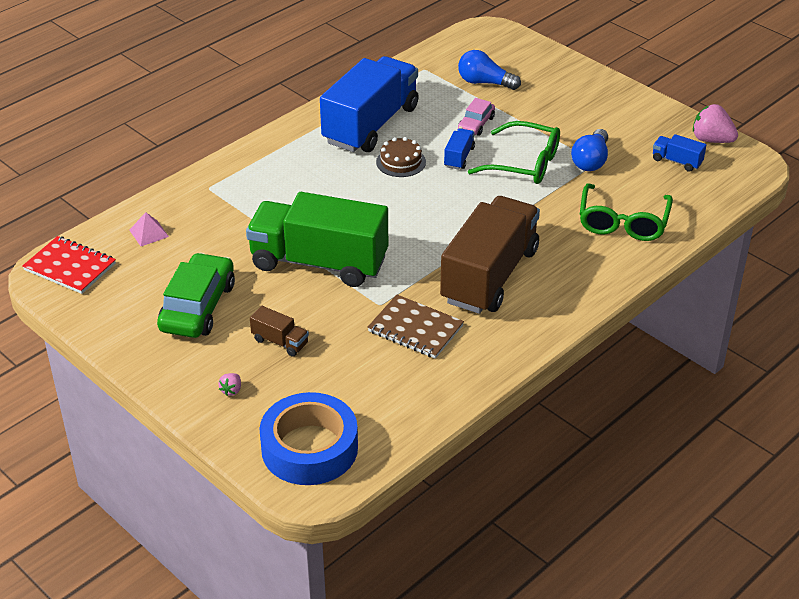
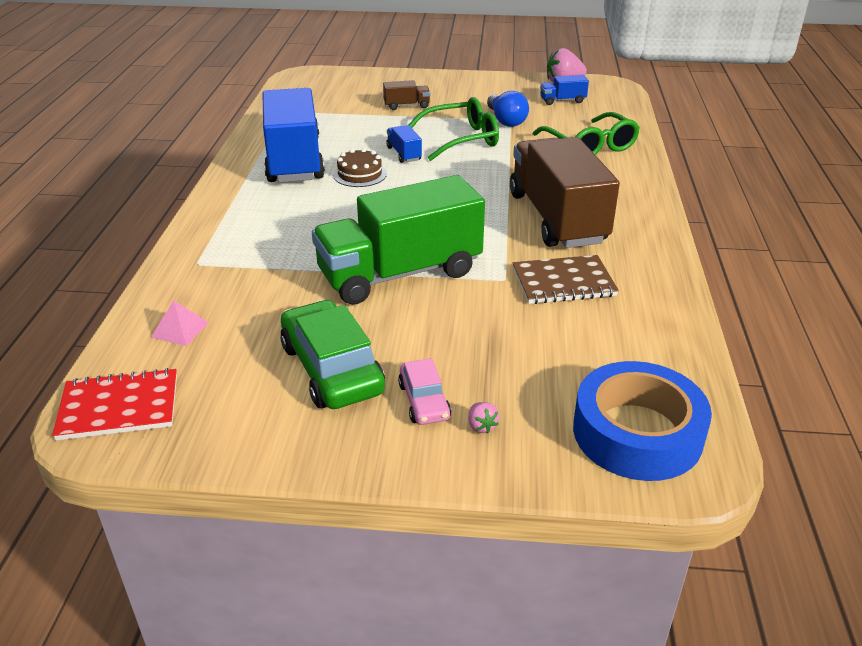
camera: 40 degrees left, 5 degrees down
(280, 342) = (462, 355): brown truck -> brown truck (406, 106)
(476, 124) = (383, 130): pink car -> pink car (424, 401)
(484, 83) = (349, 104): blue light bulb -> none

